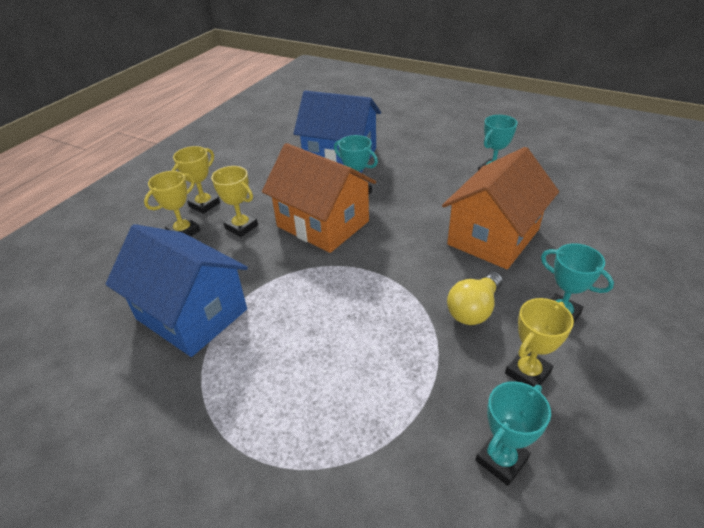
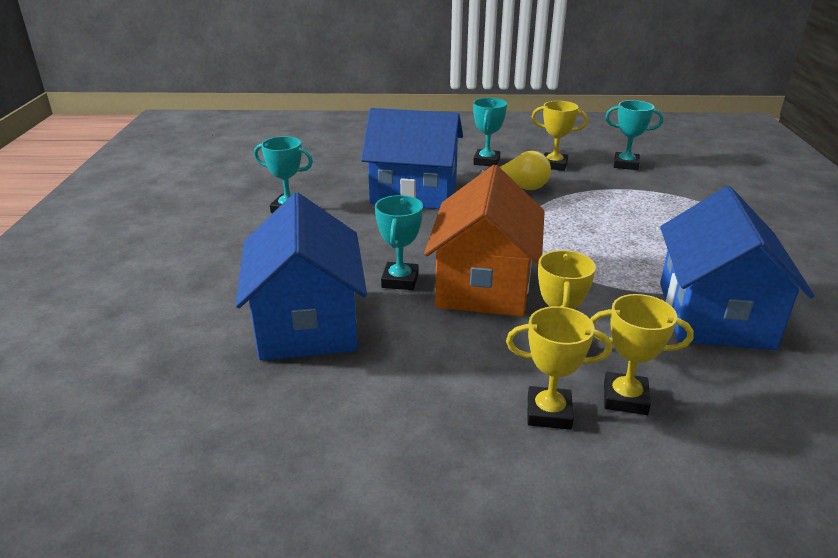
camera: 120 degrees left, 10 degrees down
(493, 237) = (414, 193): orange house -> blue house

